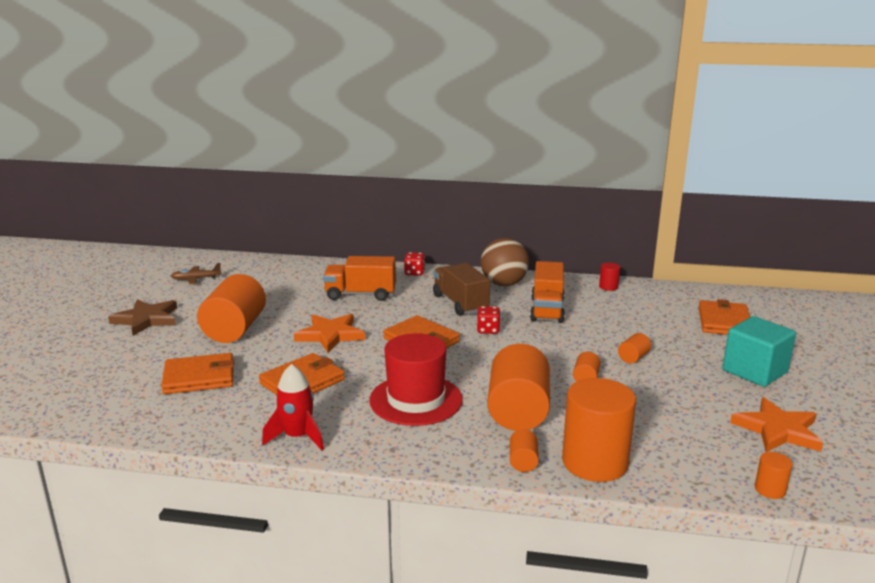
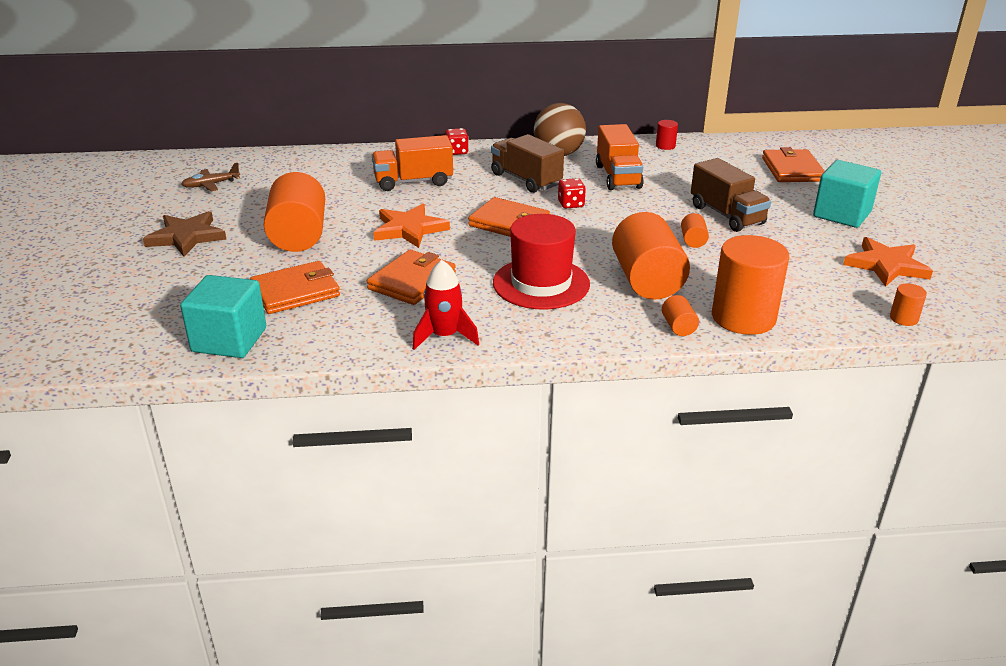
camera: 15 degrees left, 10 degrees up
(116, 412) = (229, 340): none -> turquoise cube
(633, 358) = (726, 215): orange cylinder -> brown truck

